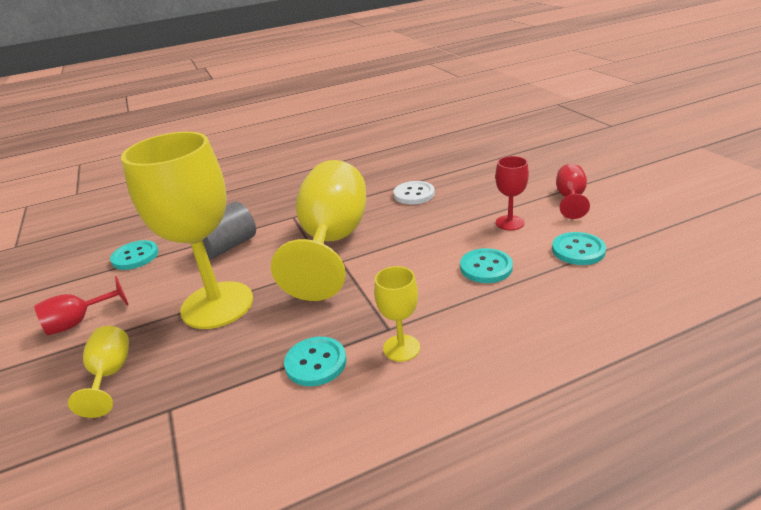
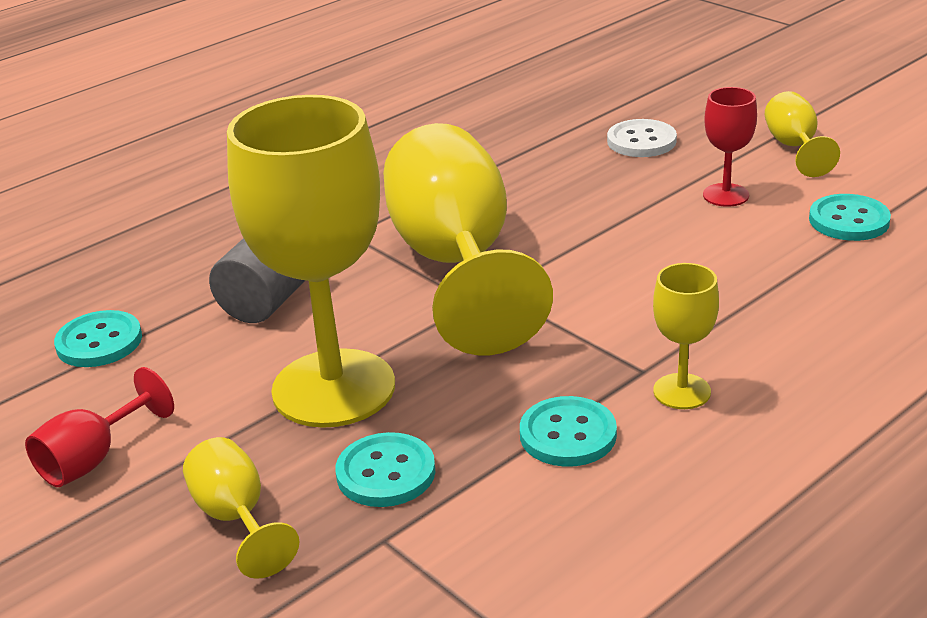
camera: 20 degrees left, 0 degrees up
(414, 194) = (540, 170): white button -> white button (641, 141)
(486, 267) = (731, 264): turquoise button -> turquoise button (386, 473)
(570, 199) = (794, 147): red goblet -> yellow goblet

